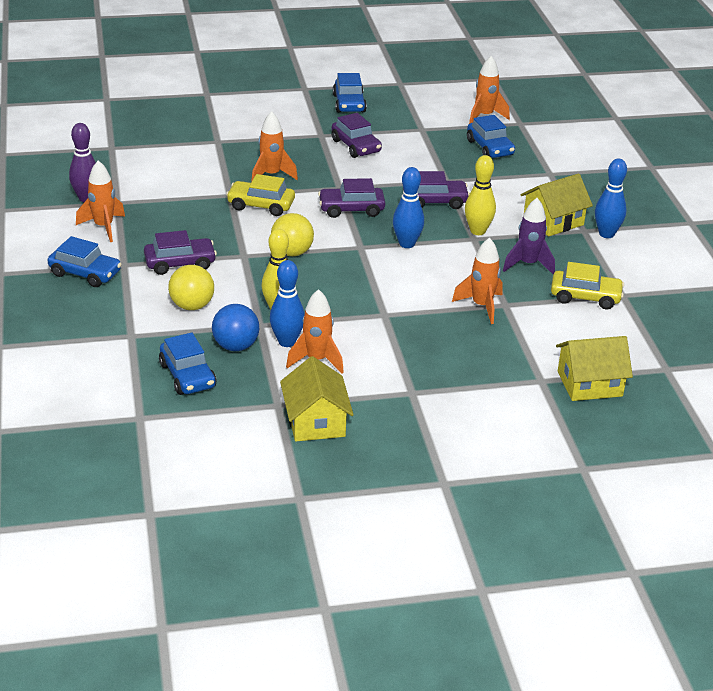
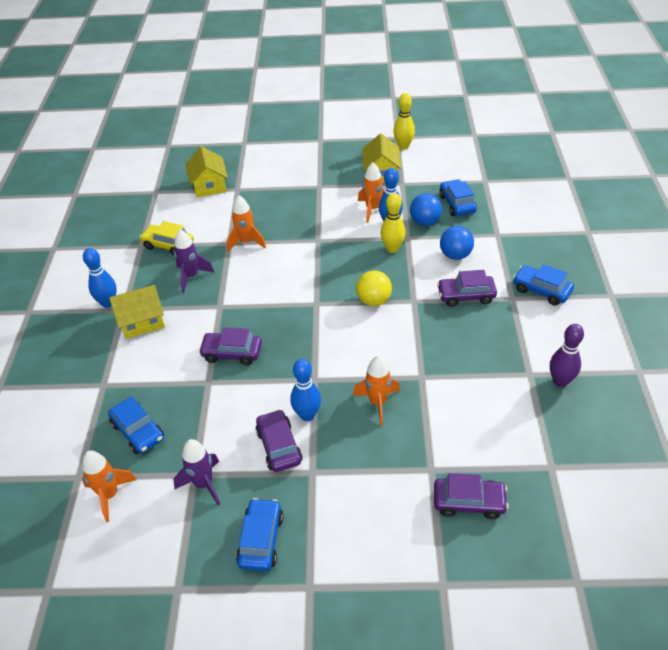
camera: 165 degrees left, 10 degrees up
(103, 227) = (536, 341): orange rocket -> none
(192, 306) = (455, 255): yellow ball -> blue ball
(261, 205) = (393, 359): yellow car -> none
(351, 209) = (311, 348): purple car -> purple car (469, 502)
(407, 244) = (277, 304): blue bowling pin -> blue bowling pin (307, 415)
(410, 125) = (204, 484): none -> purple rocket
(477, 231) = (212, 314): yellow bowling pin -> yellow bowling pin (403, 146)
(490, 148) = (138, 431): blue car -> blue car turned 150 degrees clockwise
(589, 384) = (209, 185): yellow house -> yellow house turned 75 degrees clockwise

